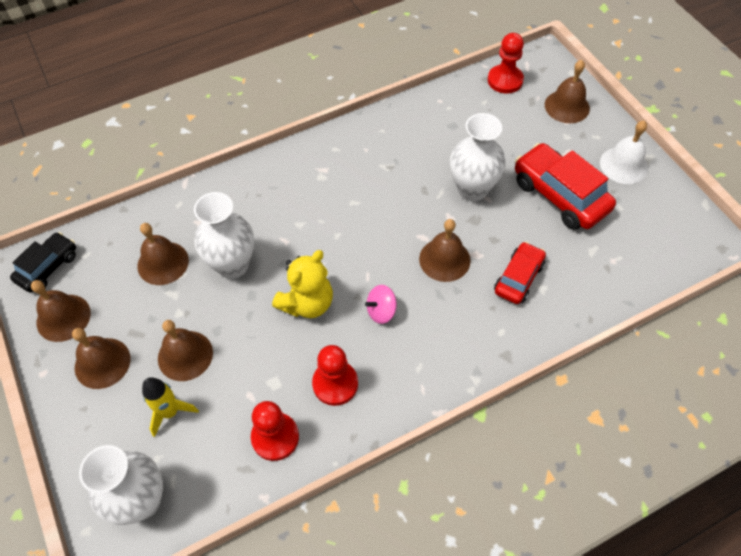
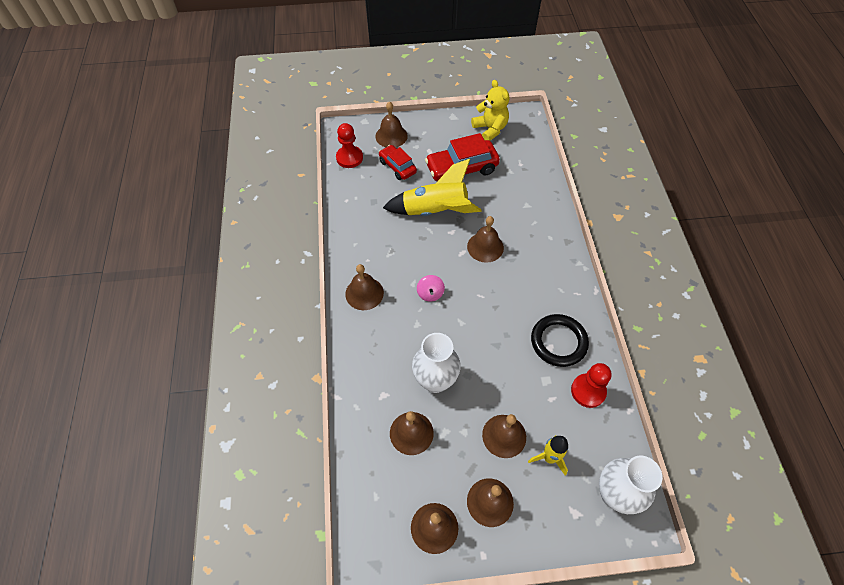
camera: 70 degrees left, 0 degrees up
(48, 267) = (375, 533): black car -> none
(307, 303) = (489, 340): yellow teddy bear -> yellow teddy bear (490, 129)
(319, 162) = (364, 293): none -> brown bell
(335, 384) = (558, 342): red pawn -> black ring
(381, 311) = (512, 296): pink spinning top -> pink spinning top (430, 293)
(472, 189) = (435, 211): white vase -> yellow rocket
(518, 278) = (515, 214): red car -> red car (397, 167)
(623, 165) = (453, 129): white bell -> none

